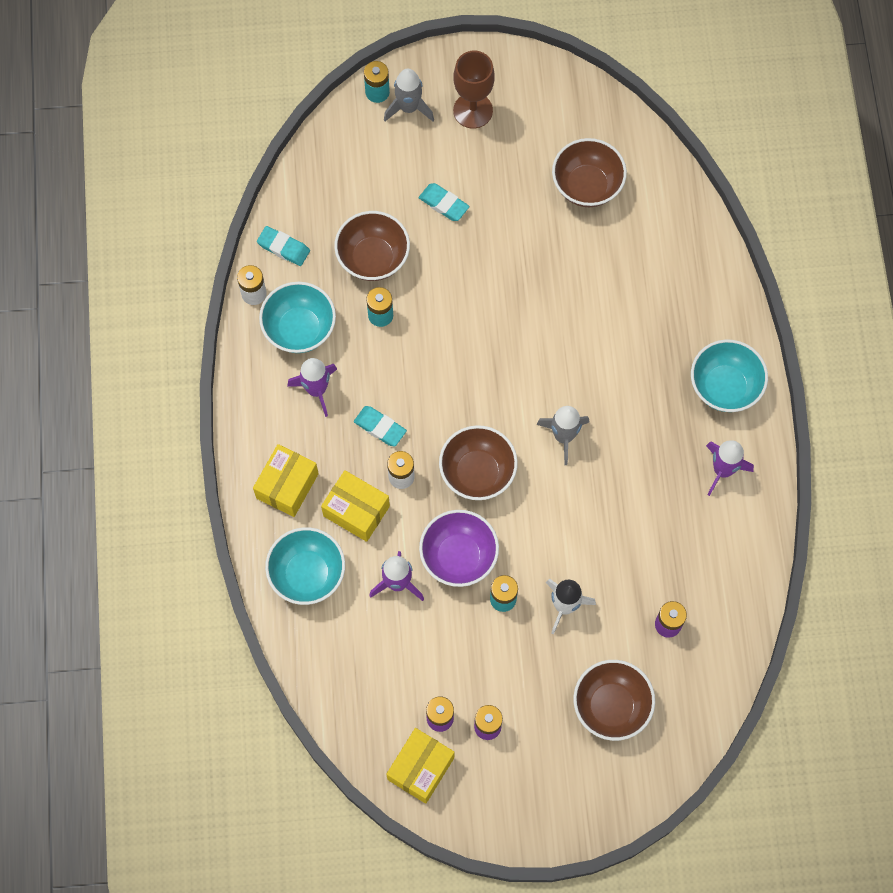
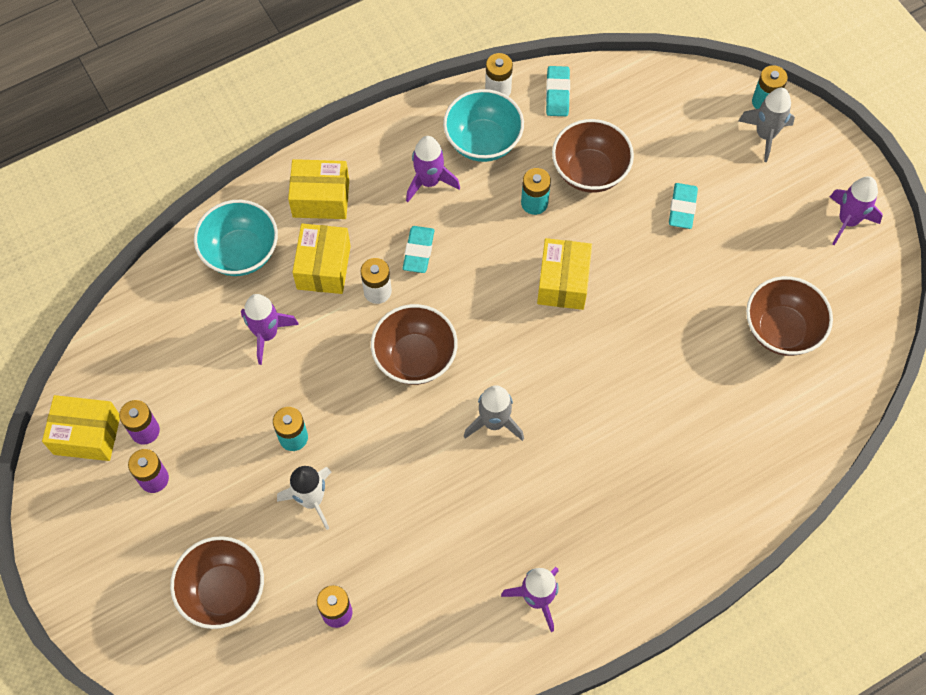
camera: 65 degrees right, 5 degrees down
(458, 556) = (319, 378): purple bowl -> none
(465, 327) = (563, 282): none -> yellow box
(473, 110) = (798, 191): brown goblet -> none
(517, 88) = (847, 221): none -> purple rocket
(724, 387) = (633, 561): turquoise bowl -> none

